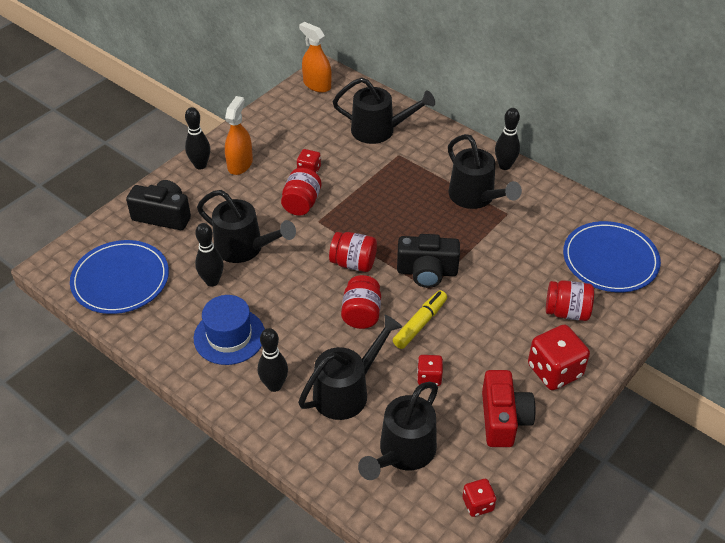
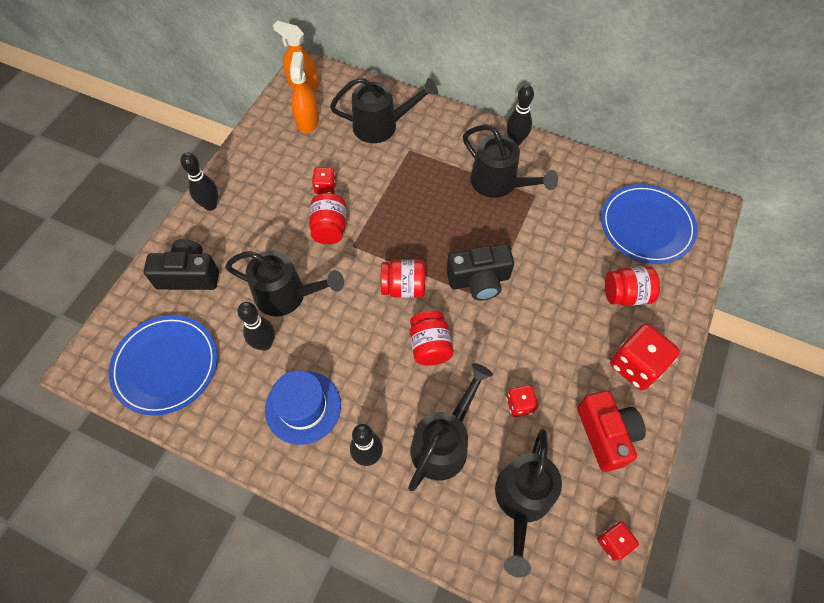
camera: 15 degrees left, 15 degrees up
(240, 164) = (252, 195): orange spray bottle -> orange spray bottle (307, 120)
(420, 324) = (491, 343): yellow marker -> none

